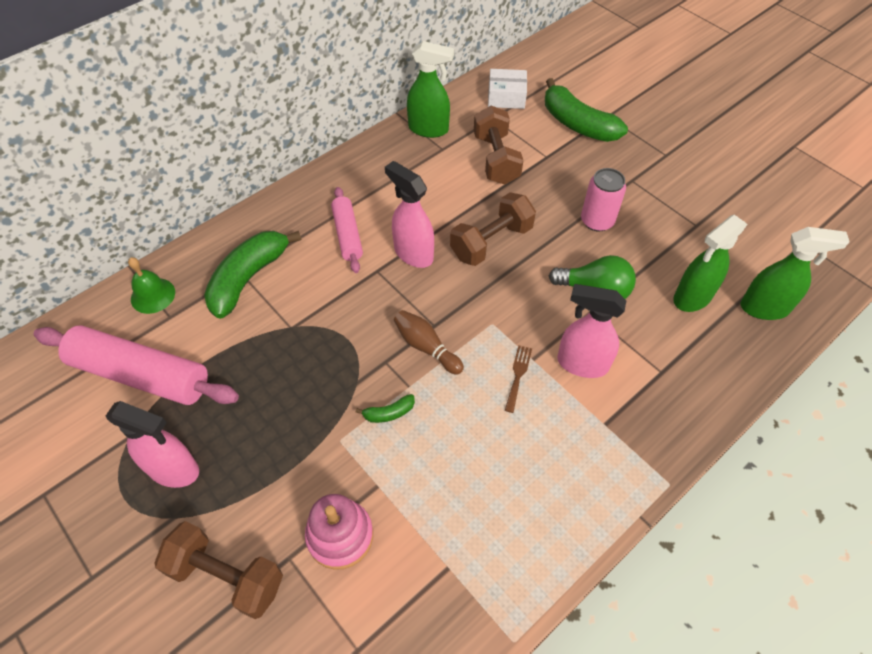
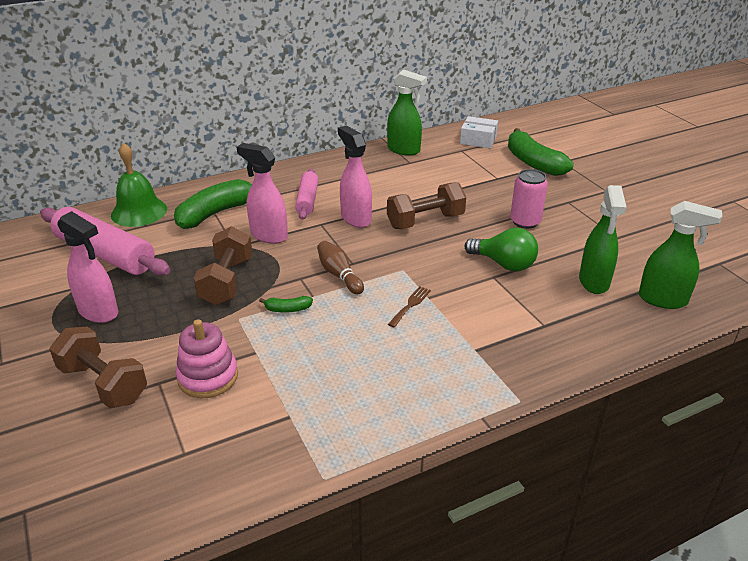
camera: 15 degrees right, 20 degrees down
(153, 295) = (139, 212): green bell -> green bell, size x1.53
(496, 159) = (452, 174): brown dumbbell -> brown dumbbell (226, 281)
(581, 363) = (471, 307): pink spray bottle -> pink spray bottle (268, 235)
(692, 297) = (594, 282): green spray bottle -> green spray bottle turned 60 degrees counterclockwise

